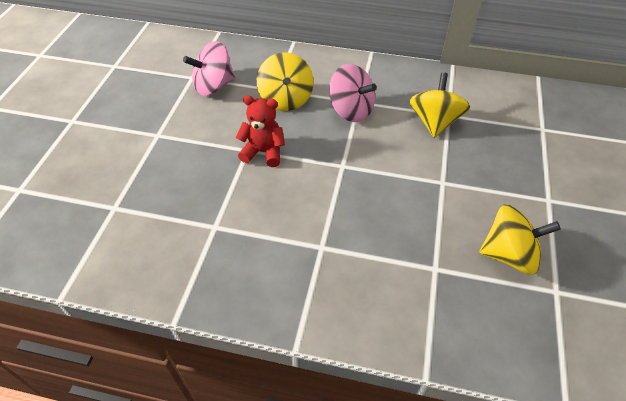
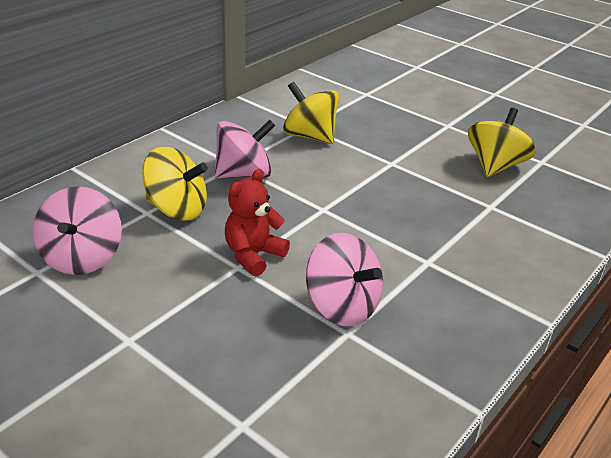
camera: 65 degrees left, 15 degrees down
(239, 215) = (342, 306): none -> pink spinning top

